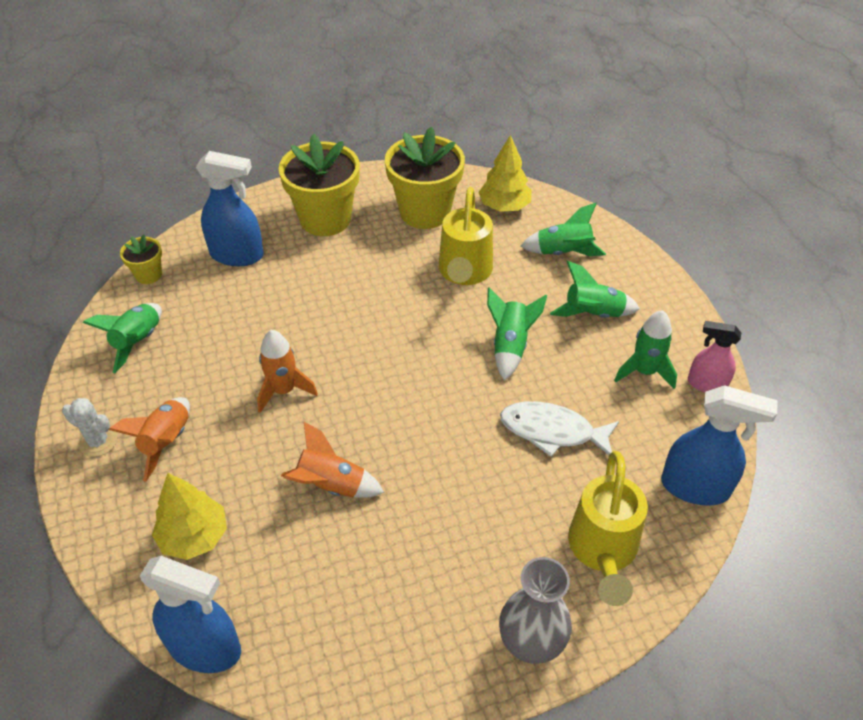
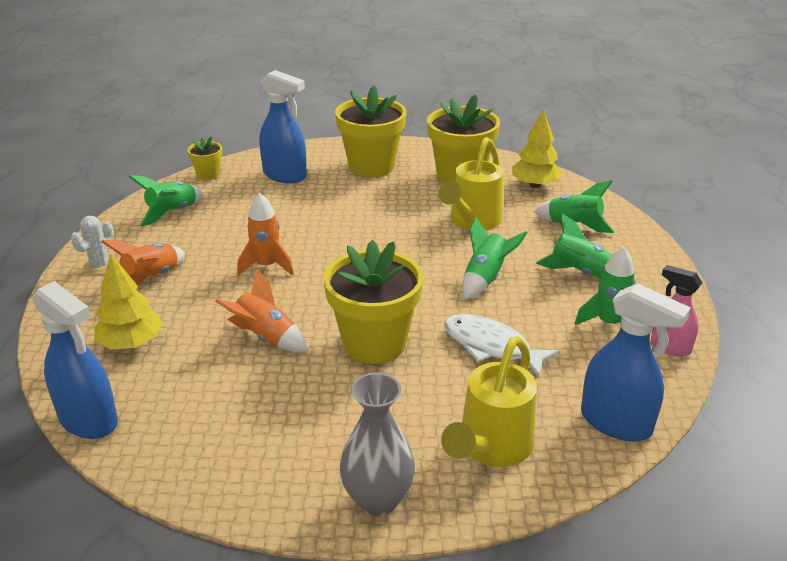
camera: 20 degrees right, 15 degrees down
(98, 441) = (100, 266): white cactus -> white cactus turned 75 degrees clockwise
(442, 460) = (374, 343): none -> yellow flower pot

